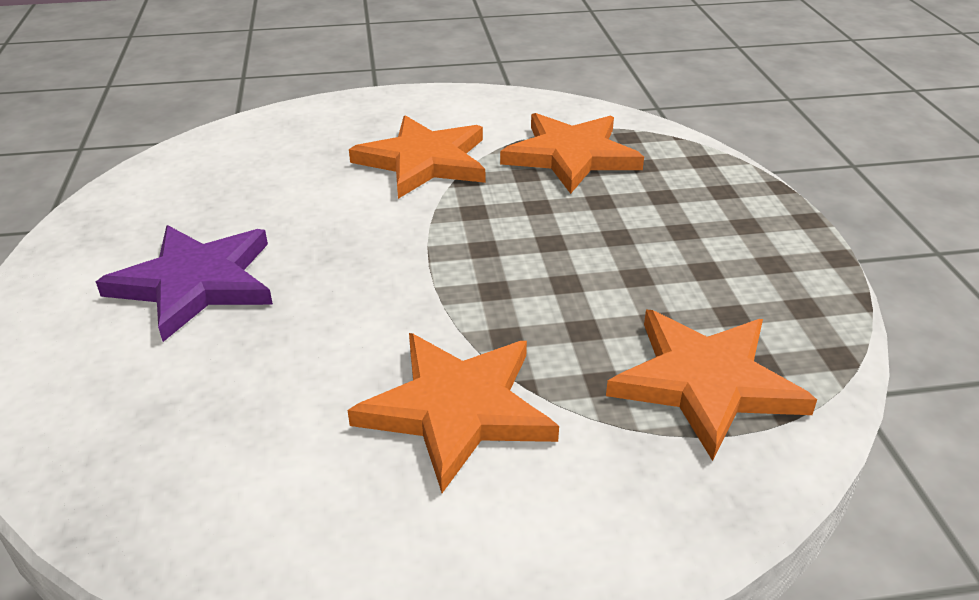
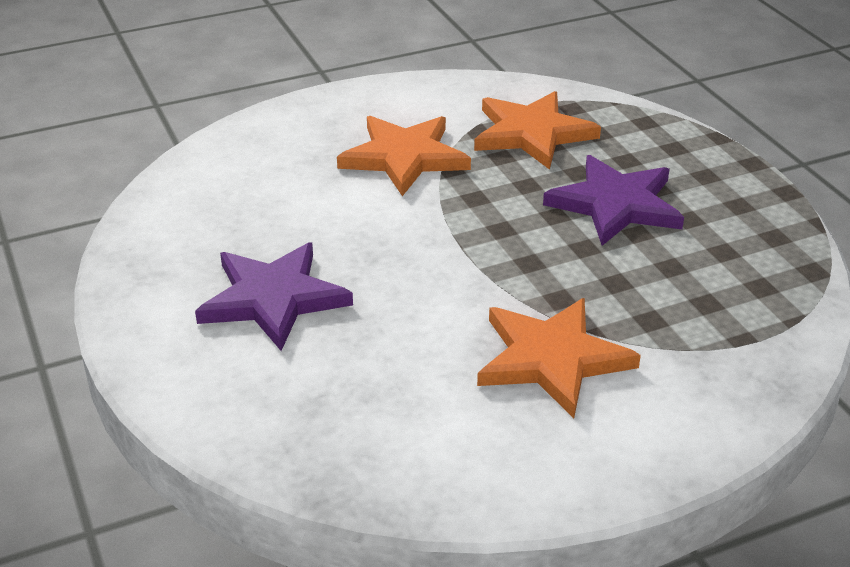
camera: 15 degrees left, 0 degrees up
(626, 241) = (616, 204): none -> purple star
(706, 382) = (726, 307): orange star -> none

